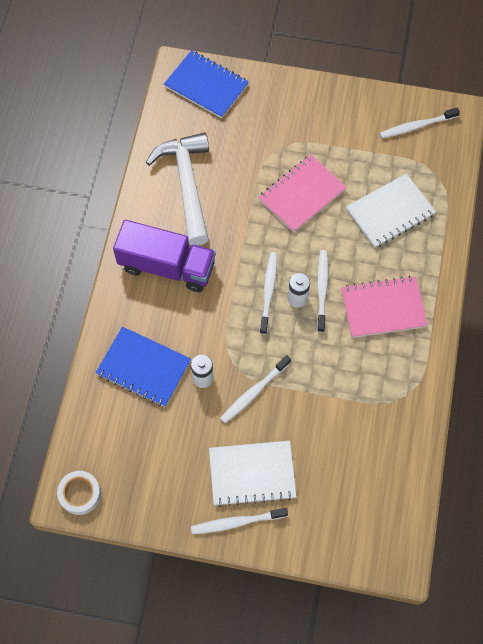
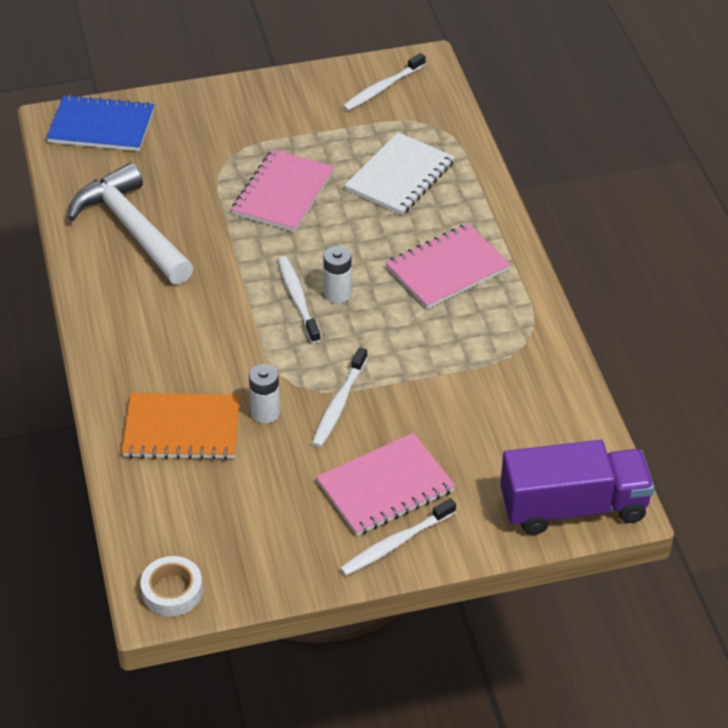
camera: 25 degrees left, 20 degrees down
(144, 367) = (182, 428): blue notebook -> orange notebook
(167, 266) = (153, 317): purple truck -> purple truck (573, 507)
(252, 473) = (385, 486): white notebook -> pink notebook
(322, 290) = (363, 276): white toothbrush -> none

